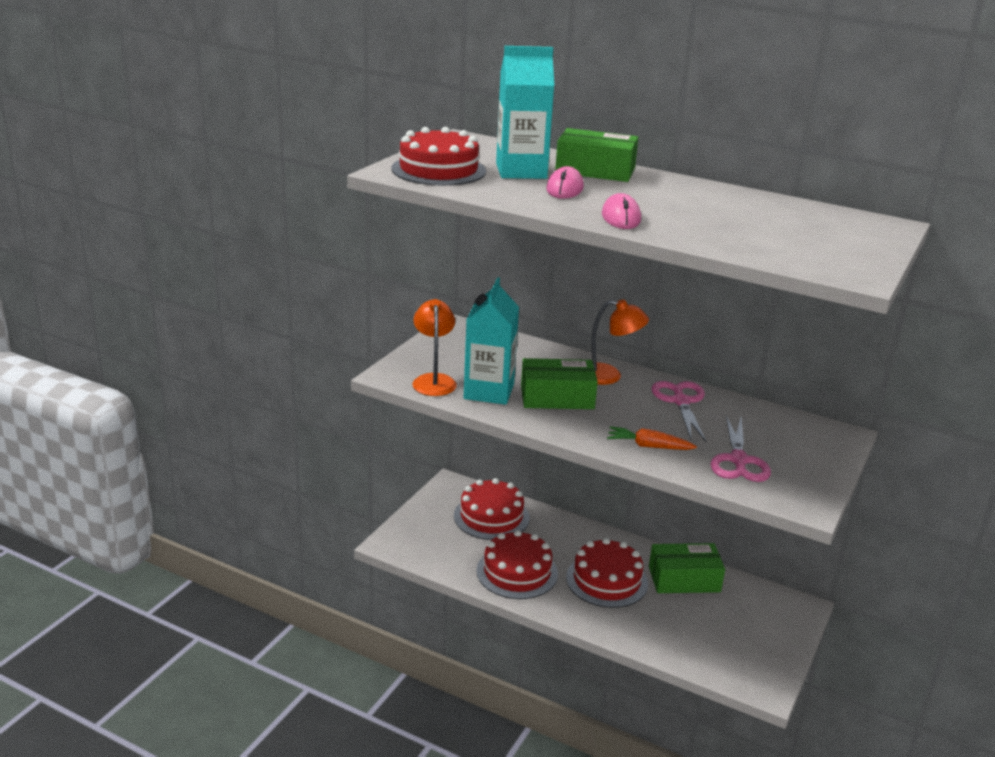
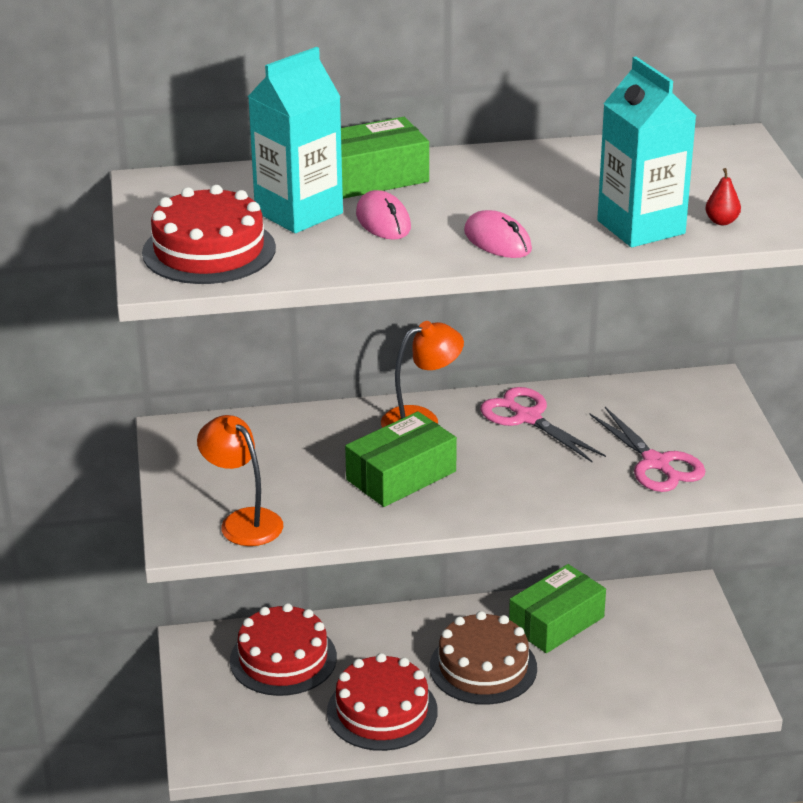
camera: 35 degrees left, 5 degrees up
(489, 391) = (321, 505): turquoise carton -> turquoise carton (641, 227)
(607, 580) = (483, 667): red cake -> brown cake
(648, 446) = (558, 490): orange carrot -> none
(802, 256) = (721, 221): none -> red pear

